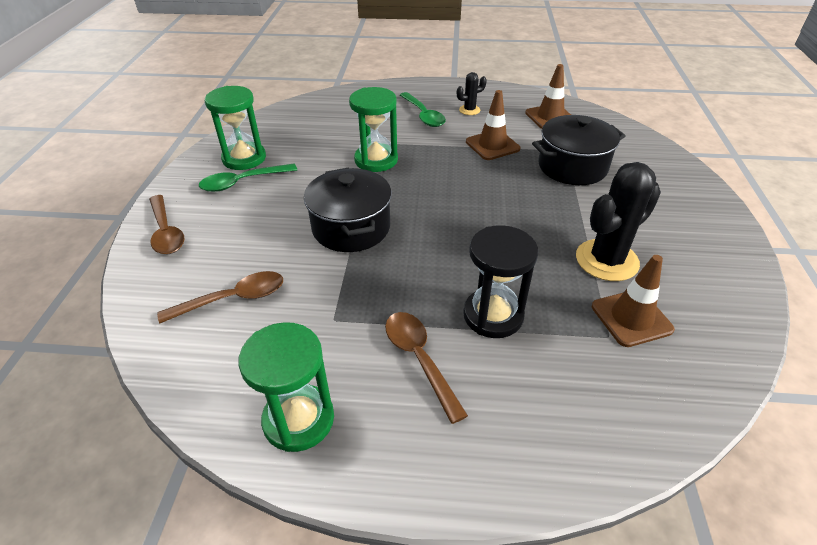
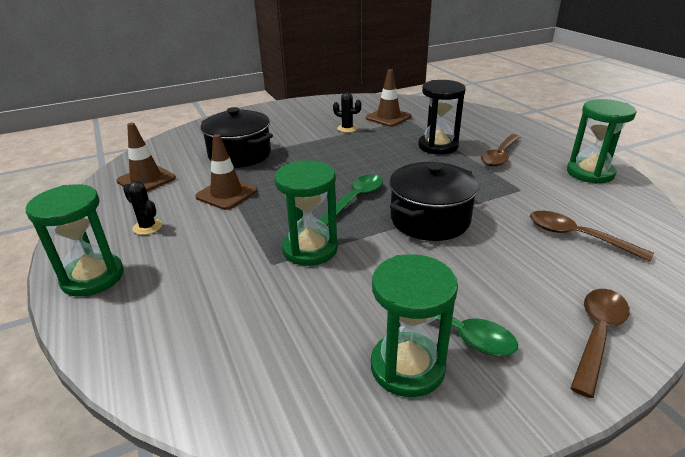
camera: 120 degrees left, 10 degrees down
(423, 115) = (177, 254): green spoon -> green spoon (355, 200)
(426, 90) = (93, 277): none -> green hourglass
(606, 260) = (347, 128): black cactus -> black cactus, size x0.49

